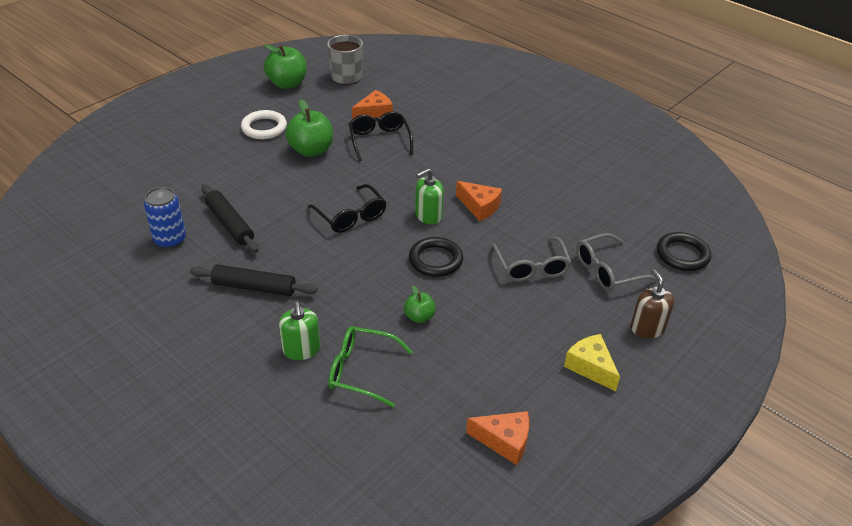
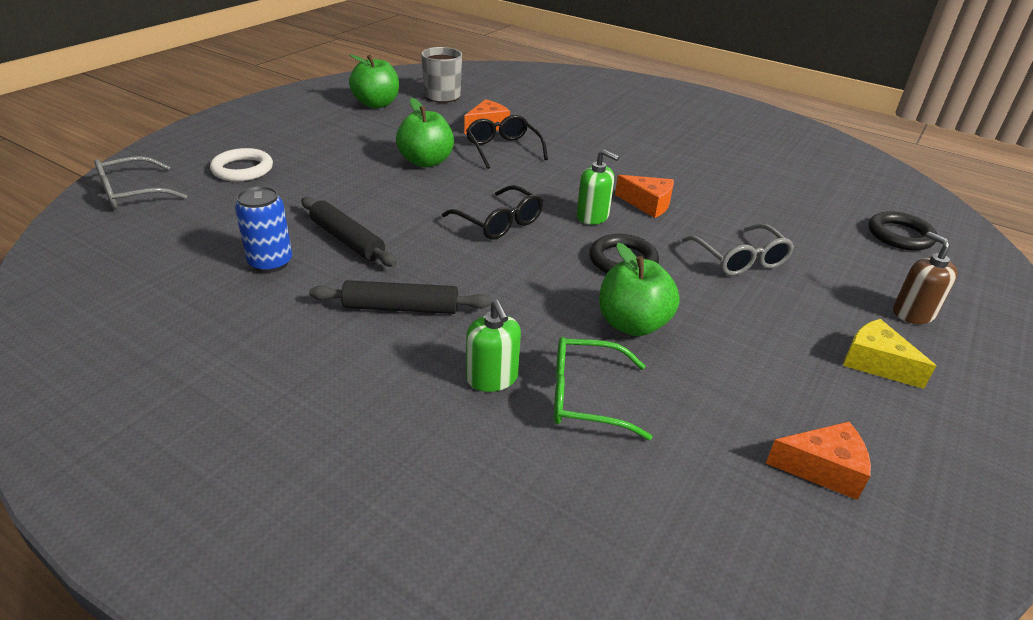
camera: 10 degrees left, 5 degrees down
(264, 128) = (362, 144): white ring -> white ring (242, 169)
(419, 317) = (632, 324): green apple -> green apple, size x1.83
(428, 216) = (592, 216): green soap dispenser -> green soap dispenser turned 105 degrees counterclockwise
(607, 271) = (828, 257): grey glasses -> grey glasses (132, 193)

